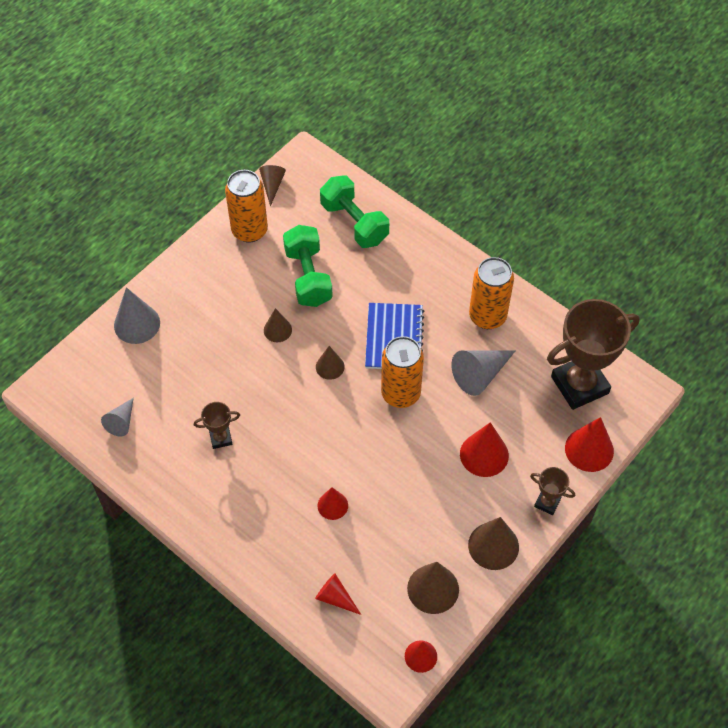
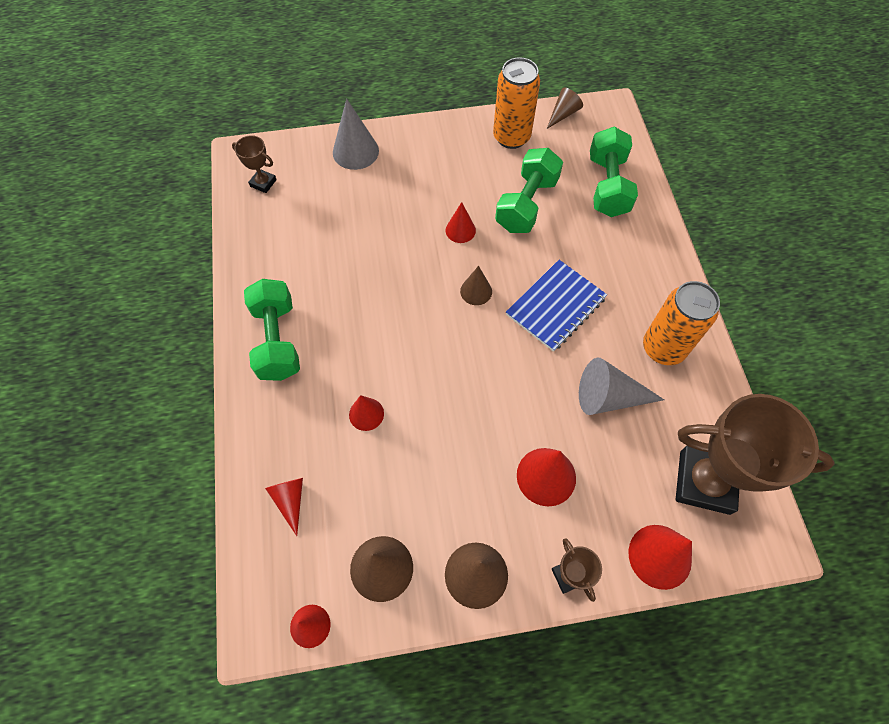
camera: 40 degrees right, 5 degrees up
(121, 422) = (271, 217): grey cone -> none
(219, 505) = (277, 340): none -> green dumbbell
(221, 438) = (331, 285): brown trophy -> brown trophy (263, 183)
(277, 330) = (460, 230): brown cone -> red cone
(400, 393) = (517, 360): orange can -> none

